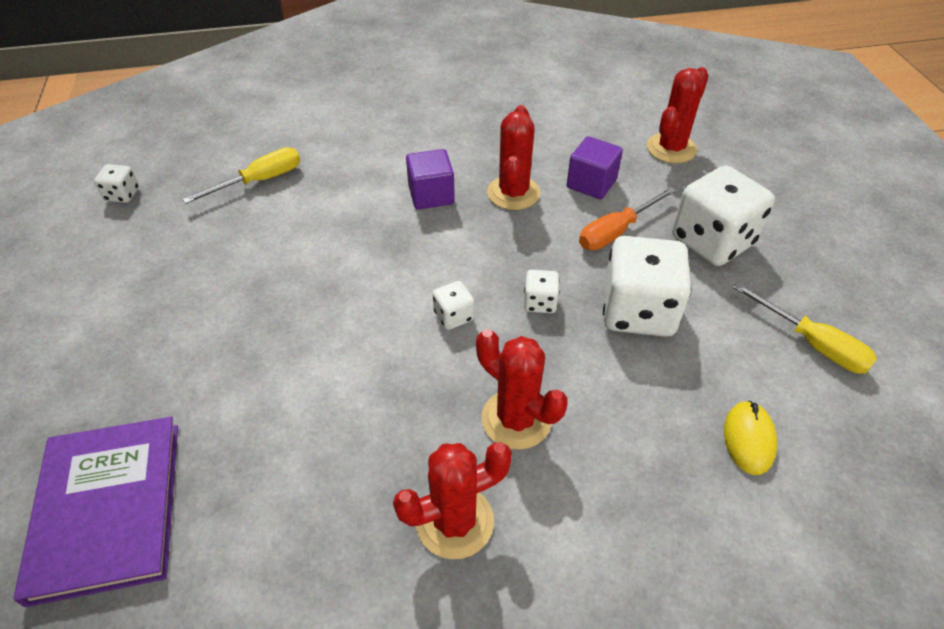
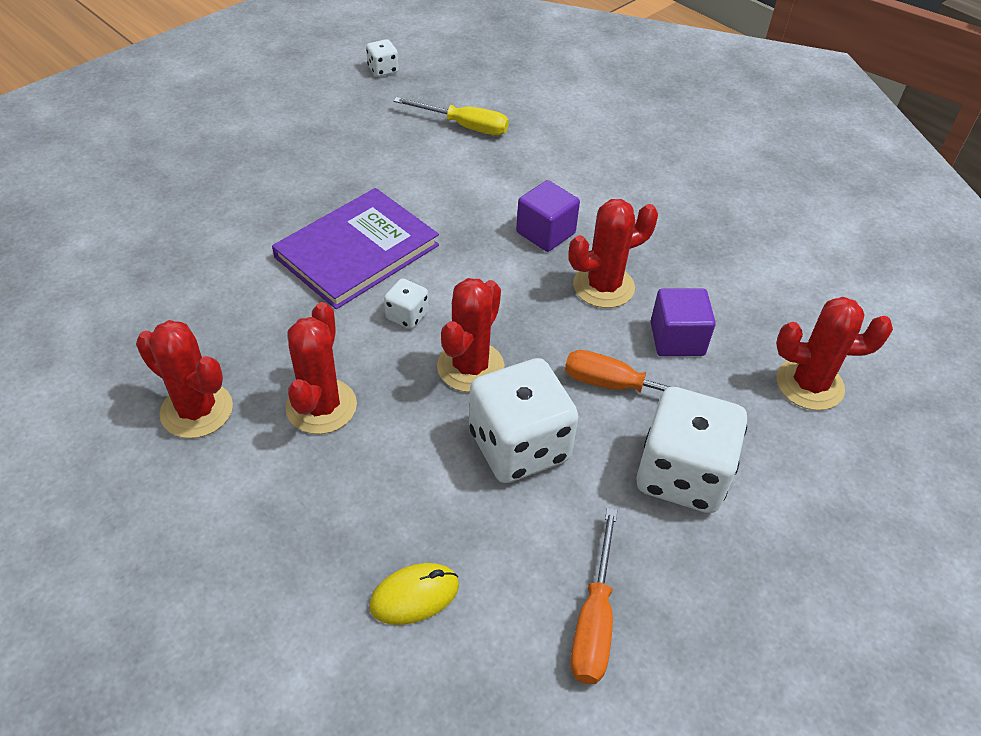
camera: 55 degrees right, 0 degrees up
(107, 509) = (107, 224): purple book -> purple book (357, 251)
(540, 302) = (470, 367): white dice -> red cactus
(812, 344) = (594, 620): yellow screwdriver -> orange screwdriver

